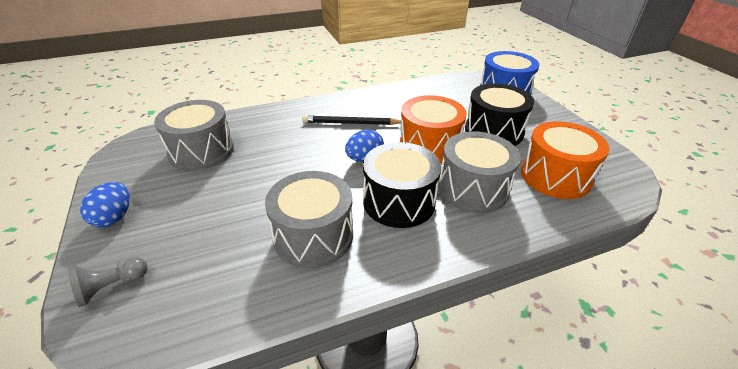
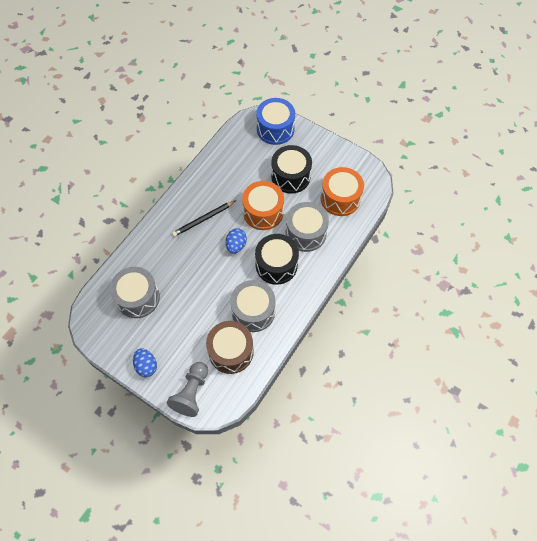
camera: 35 degrees left, 25 degrees up
(111, 287) = (191, 393): grey pawn -> grey pawn, size x1.60
(227, 268) = (231, 351): none -> brown drum

